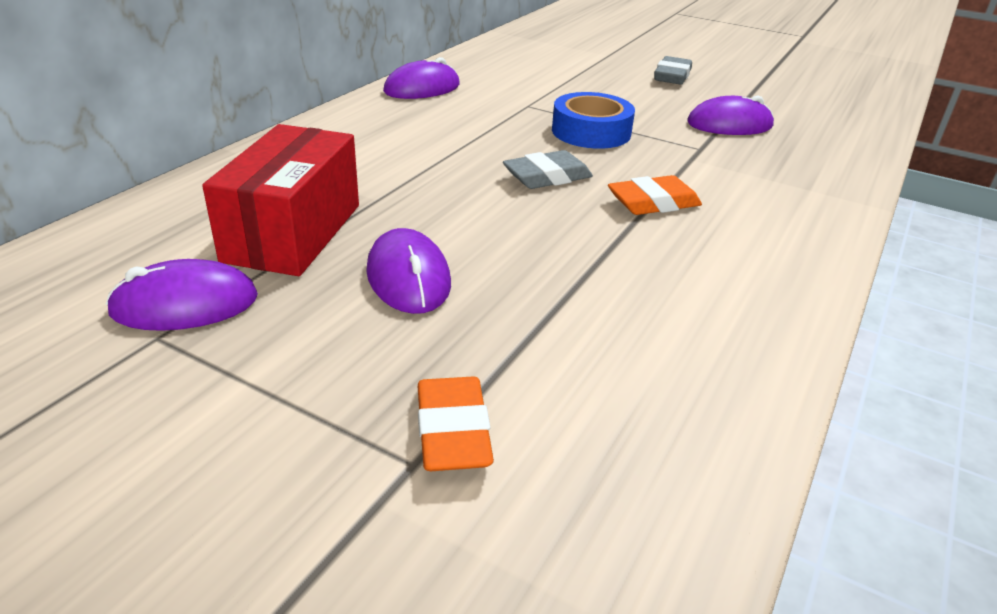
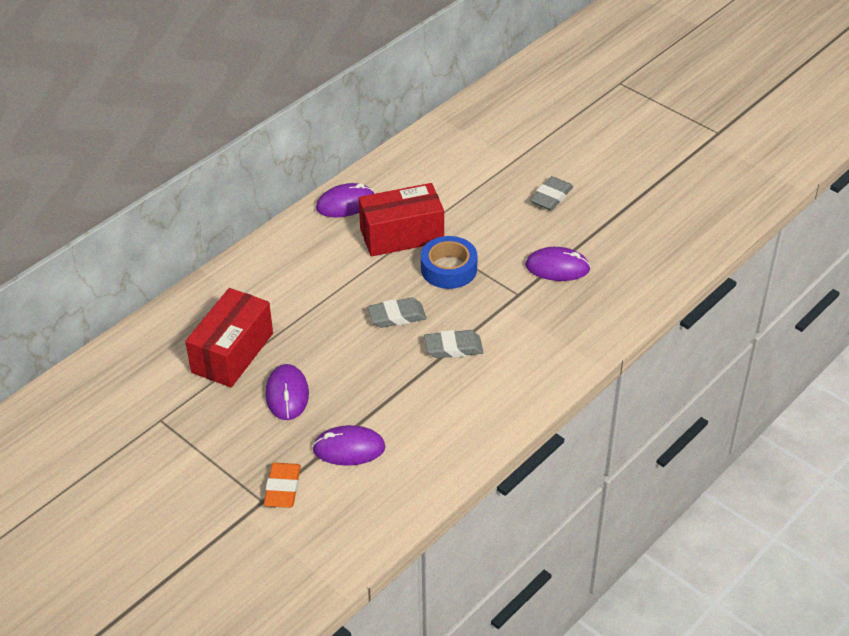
camera: 15 degrees right, 10 degrees up
(185, 304) = (173, 400): purple mouse -> purple mouse (349, 448)
(510, 108) = (402, 235): none -> red box
(653, 203) = (453, 348): orange eraser -> grey eraser

